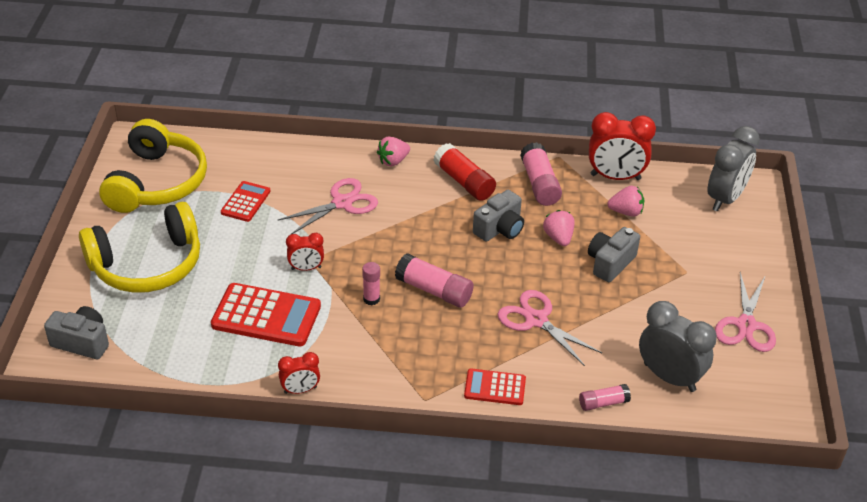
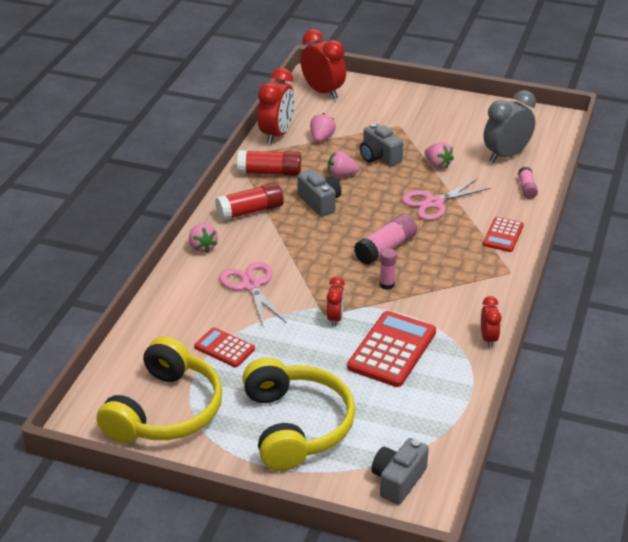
camera: 75 degrees left, 5 degrees down
(157, 183) = (166, 410): yellow headphones -> yellow headphones turned 90 degrees clockwise
(539, 184) = (270, 172): pink glue stick -> red glue stick
(617, 315) = (437, 165): none -> pink strawberry
(725, 198) = (323, 92): grey clock -> red clock
(746, 325) = (461, 114): pink scissors -> none

